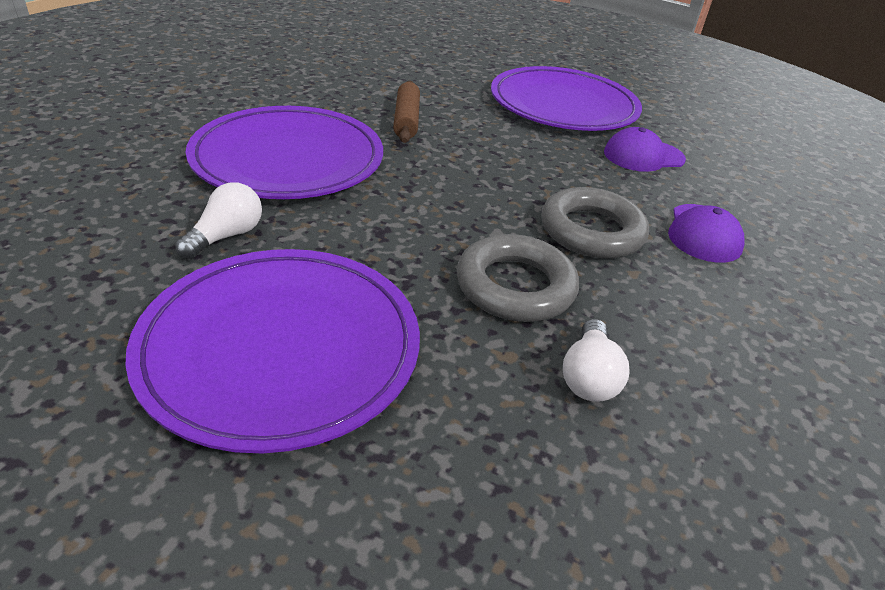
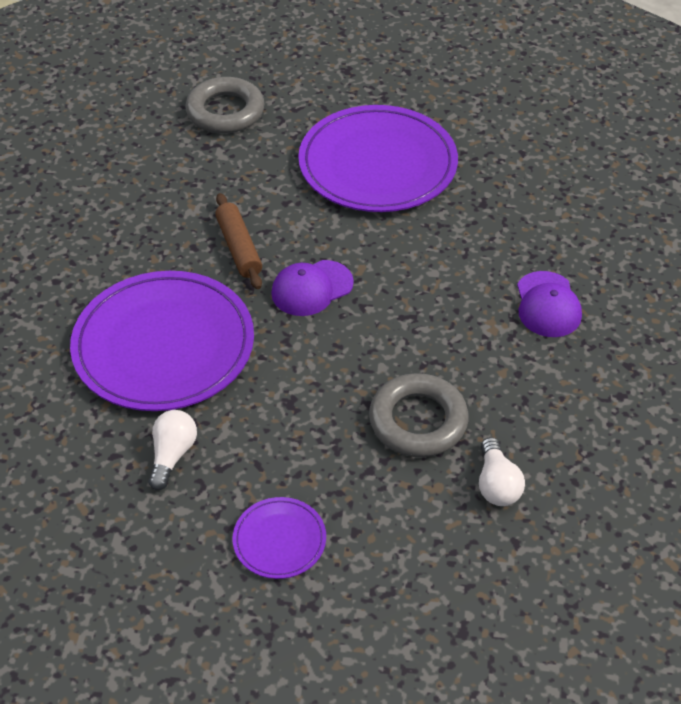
camera: 15 degrees left, 10 degrees up
(281, 348) = (279, 540): purple plate -> purple plate, size x0.45
(591, 231) = (457, 337): grey ring -> grey ring (225, 111)
(643, 156) = (474, 218): purple cap -> purple cap (311, 288)

